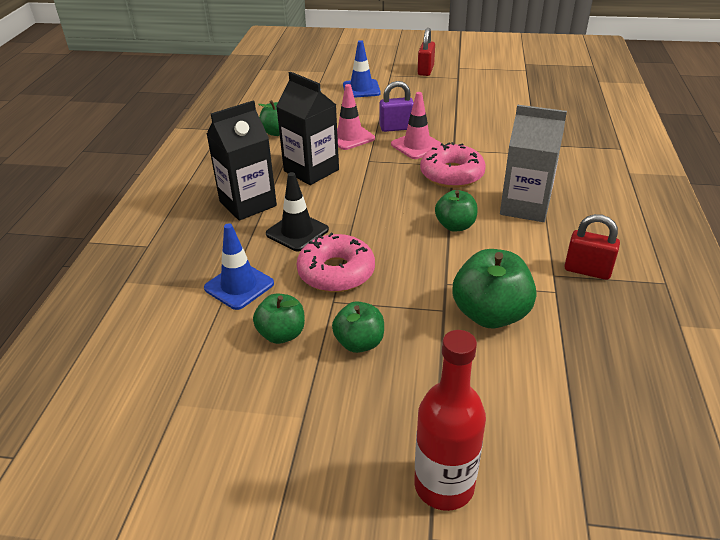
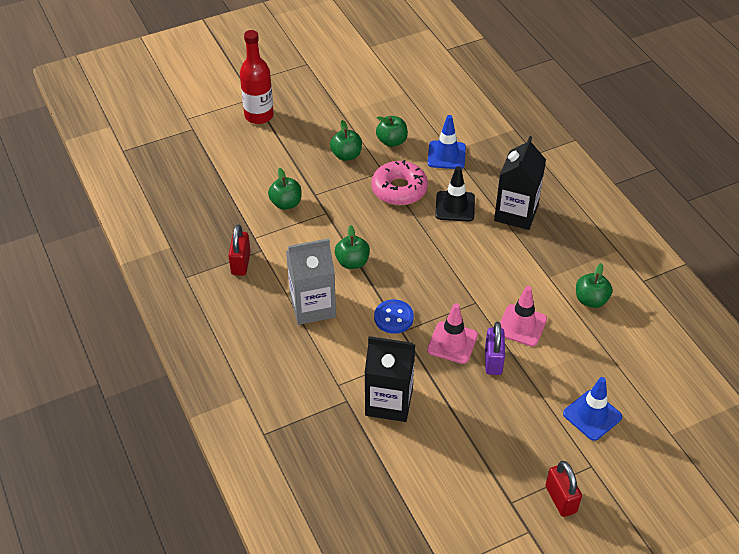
camera: 145 degrees right, 10 degrees up
(311, 170) = (509, 267): black carton -> black carton (389, 402)
(396, 128) = (493, 361): purple padlock -> purple padlock turned 45 degrees counterclockwise
(452, 174) = (393, 317): pink donut -> blue button
(490, 314) = (286, 203): green apple -> green apple, size x0.62
(587, 270) = (241, 263): red padlock -> red padlock turned 75 degrees counterclockwise

